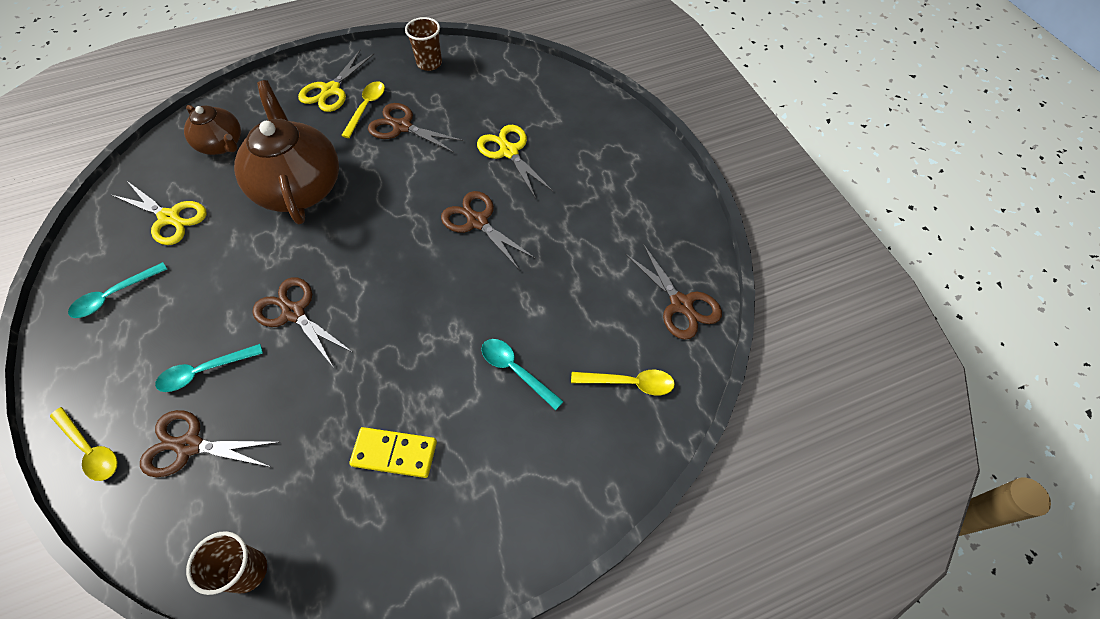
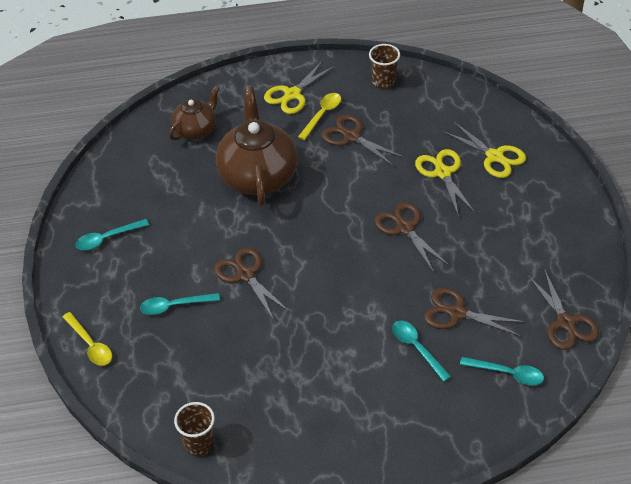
camera: 15 degrees right, 10 degrees down
(170, 218) = (151, 184): yellow scissors -> yellow scissors (495, 157)
(189, 446) = (161, 355): brown scissors -> brown scissors (456, 313)
(222, 144) = (196, 129): brown teapot -> brown teapot turned 105 degrees counterclockwise
(394, 453) = (313, 389): yellow domino -> none
(629, 383) = (507, 373): yellow spoon -> turquoise spoon

